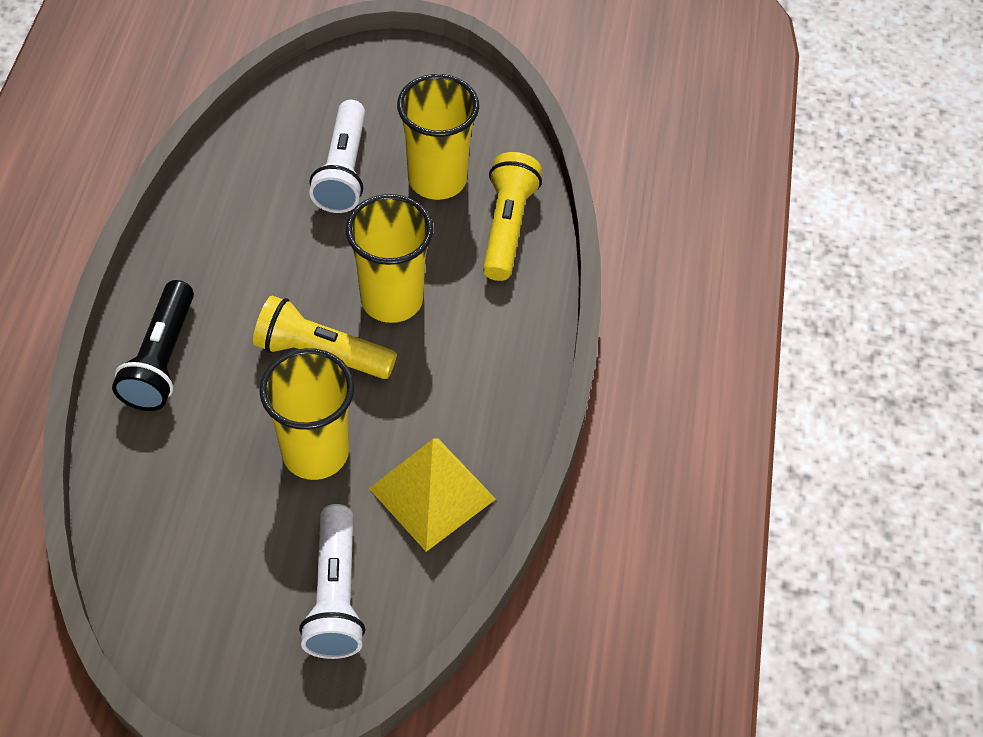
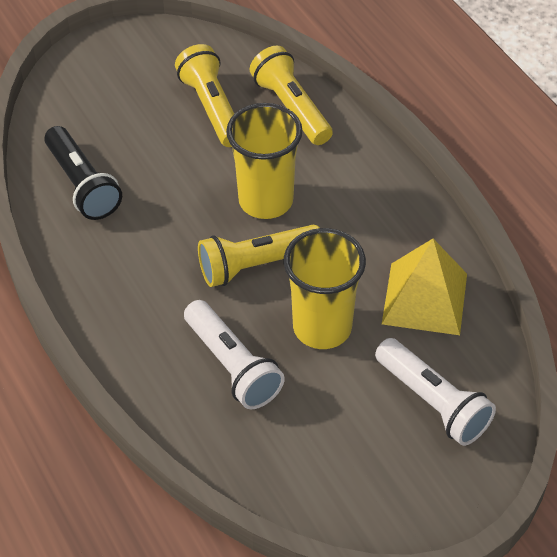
camera: 35 degrees left, 5 degrees down
(161, 359) = (148, 344): black flashlight -> black flashlight (82, 185)
(343, 170) = (140, 142): white flashlight -> white flashlight (232, 366)
(437, 179) = (212, 108): yellow cup -> yellow flashlight

